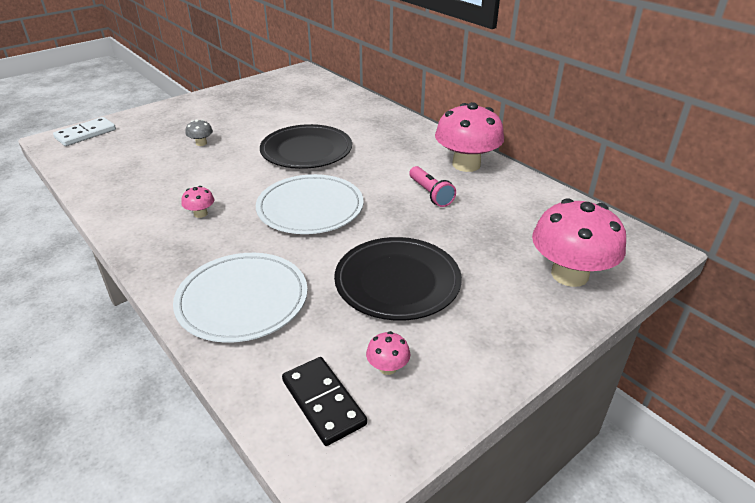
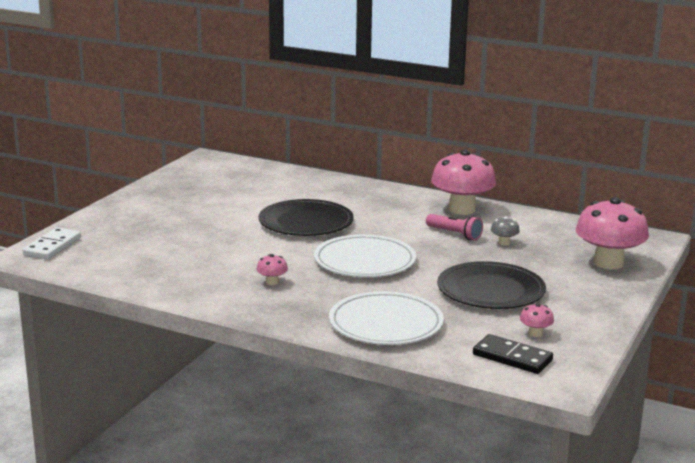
camera: 25 degrees left, 15 degrees down
(201, 143) = (192, 234): grey mushroom -> grey mushroom (504, 242)

